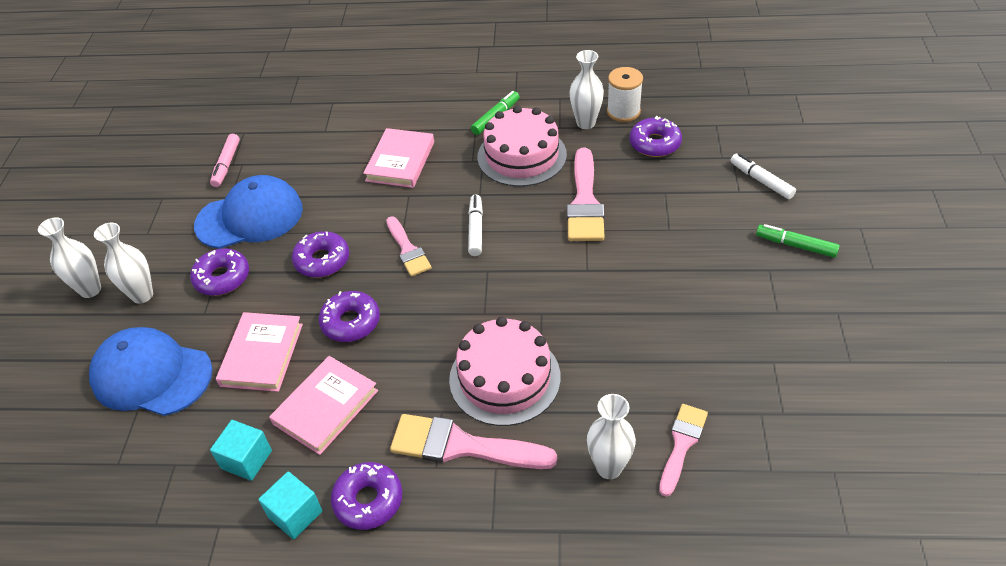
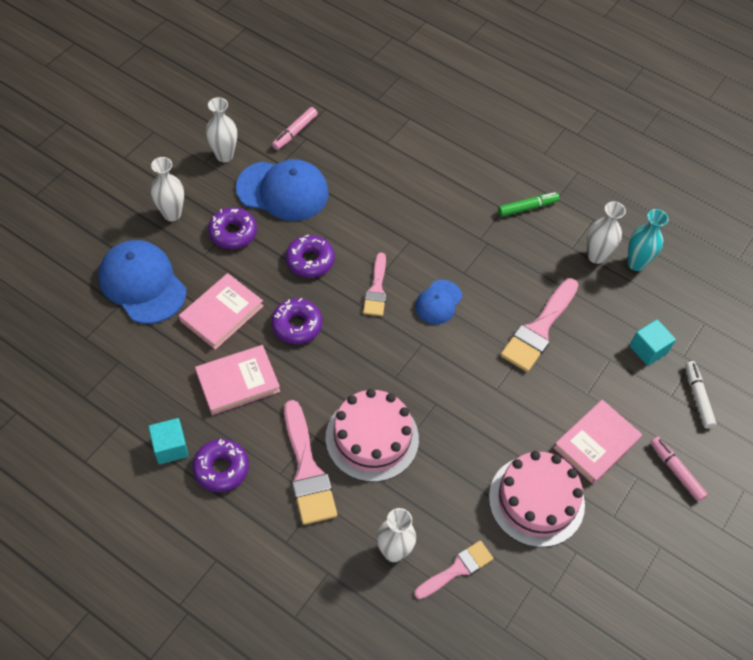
camera: 25 degrees right, 10 degrees up
(90, 290) = (141, 188): white vase -> white vase (224, 156)
(246, 459) = (164, 388): turquoise cube -> turquoise cube (648, 349)
(400, 161) = (424, 206): pink book -> pink book (596, 443)
(462, 446) = (307, 470): pink brush -> pink brush turned 150 degrees counterclockwise
(476, 229) = (438, 302): white marker -> blue cap
(522, 156) = (521, 256): pink cake -> pink cake (536, 500)
(623, 112) = (636, 263): white spool -> turquoise vase
(655, 143) = (637, 309): purple donut -> none
(795, 245) = (676, 471): green marker -> pink marker

